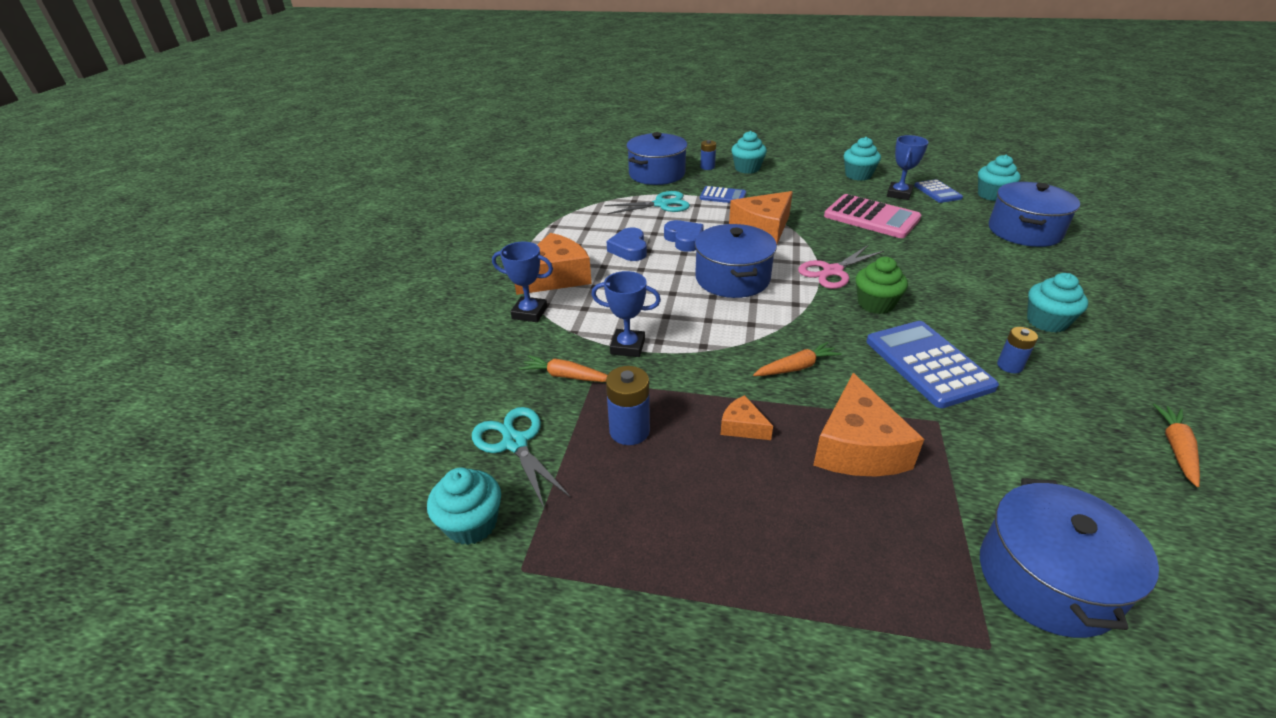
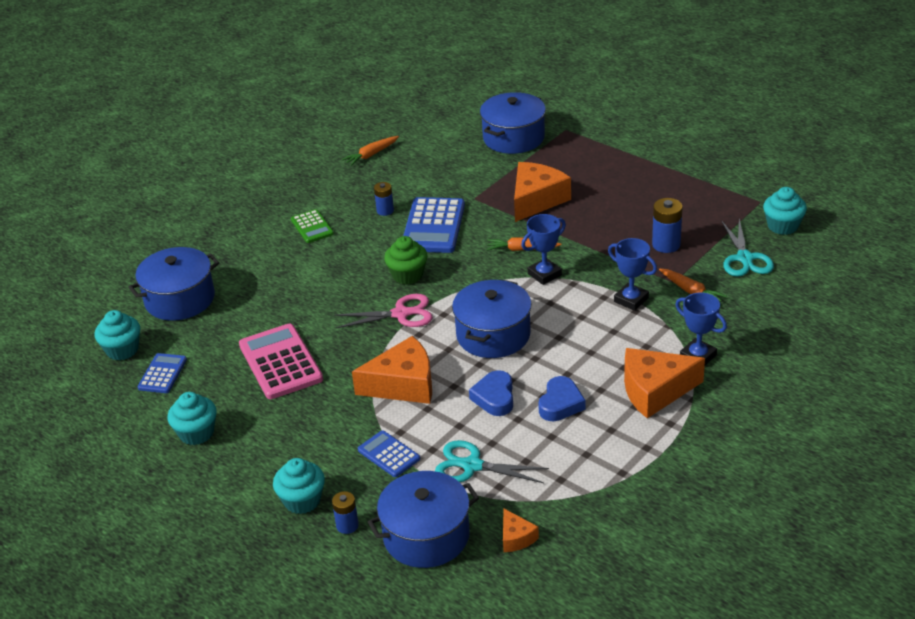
camera: 150 degrees left, 0 degrees up
(742, 426) = (593, 227): orange cheese -> orange cheese (516, 538)
(899, 194) = (204, 385): blue trophy -> blue trophy (544, 274)
(1046, 322) = (312, 227): turquoise cupcake -> green calculator

